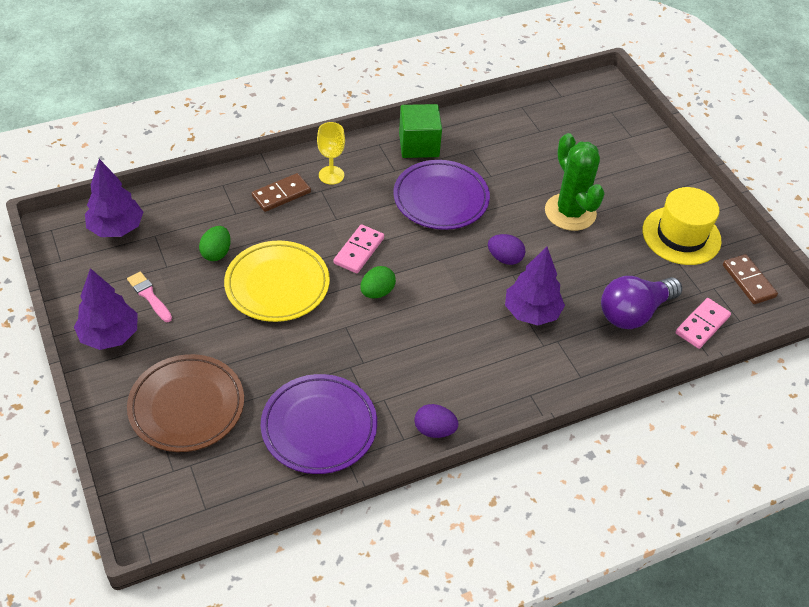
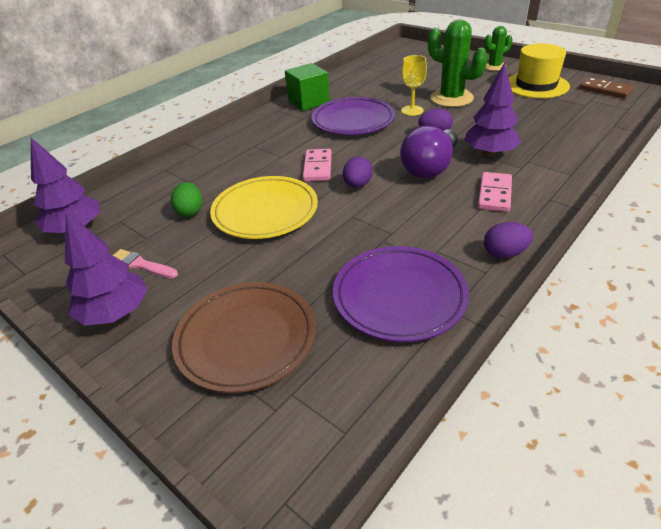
camera: 20 degrees left, 10 degrees down
(281, 194) = (222, 158): brown domino -> none
(331, 175) = (255, 136): yellow goblet -> yellow goblet (412, 110)
(377, 292) = (357, 185): green egg -> purple egg
(634, 313) = (558, 128): purple light bulb -> purple light bulb (430, 167)
(669, 180) = (494, 67): none -> green cactus
(702, 325) = (610, 118): pink domino -> pink domino (494, 194)

